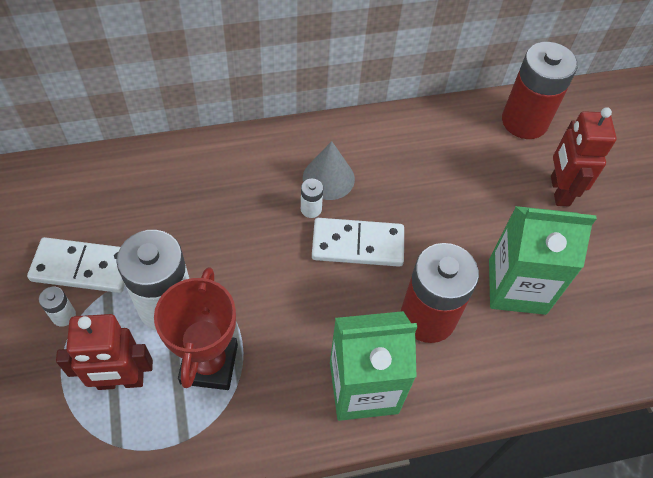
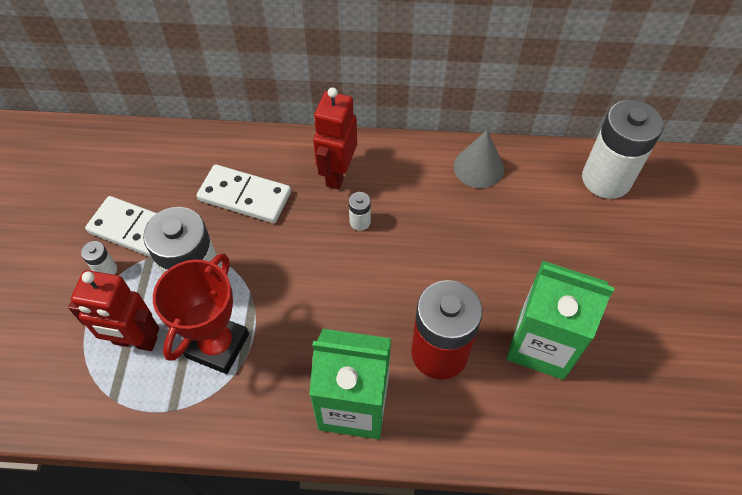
camera: 20 degrees right, 0 degrees up
(328, 178) = (386, 196): grey cone -> grey cone (478, 167)
(357, 244) = (394, 266): white domino -> white domino (245, 196)
(524, 121) = (606, 179): red battery -> white battery
(559, 191) = (620, 257): red robot -> red robot (337, 174)

